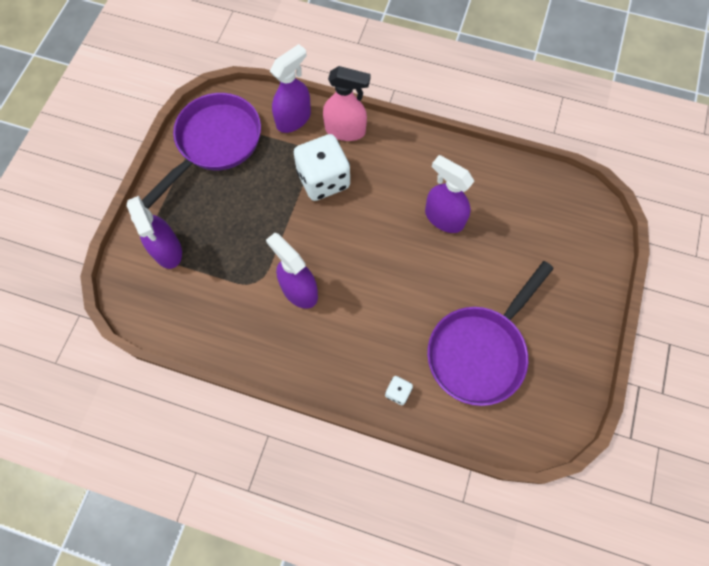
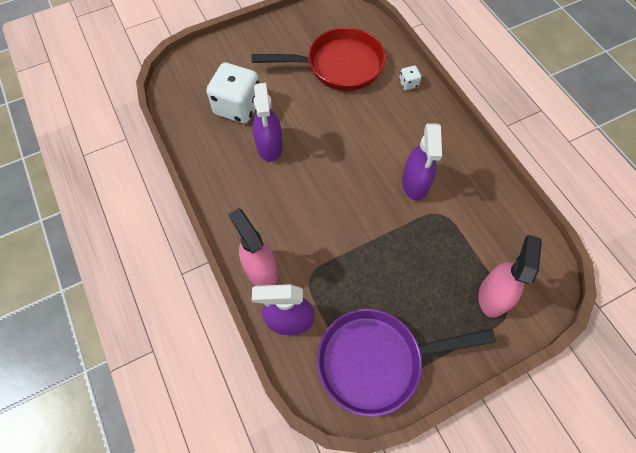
camera: 135 degrees left, 5 degrees down
(167, 250) = (493, 295): purple spray bottle -> pink spray bottle
(323, 180) = (320, 245): white dice -> white dice (238, 107)
(480, 351) = (338, 66): purple pan -> red pan

